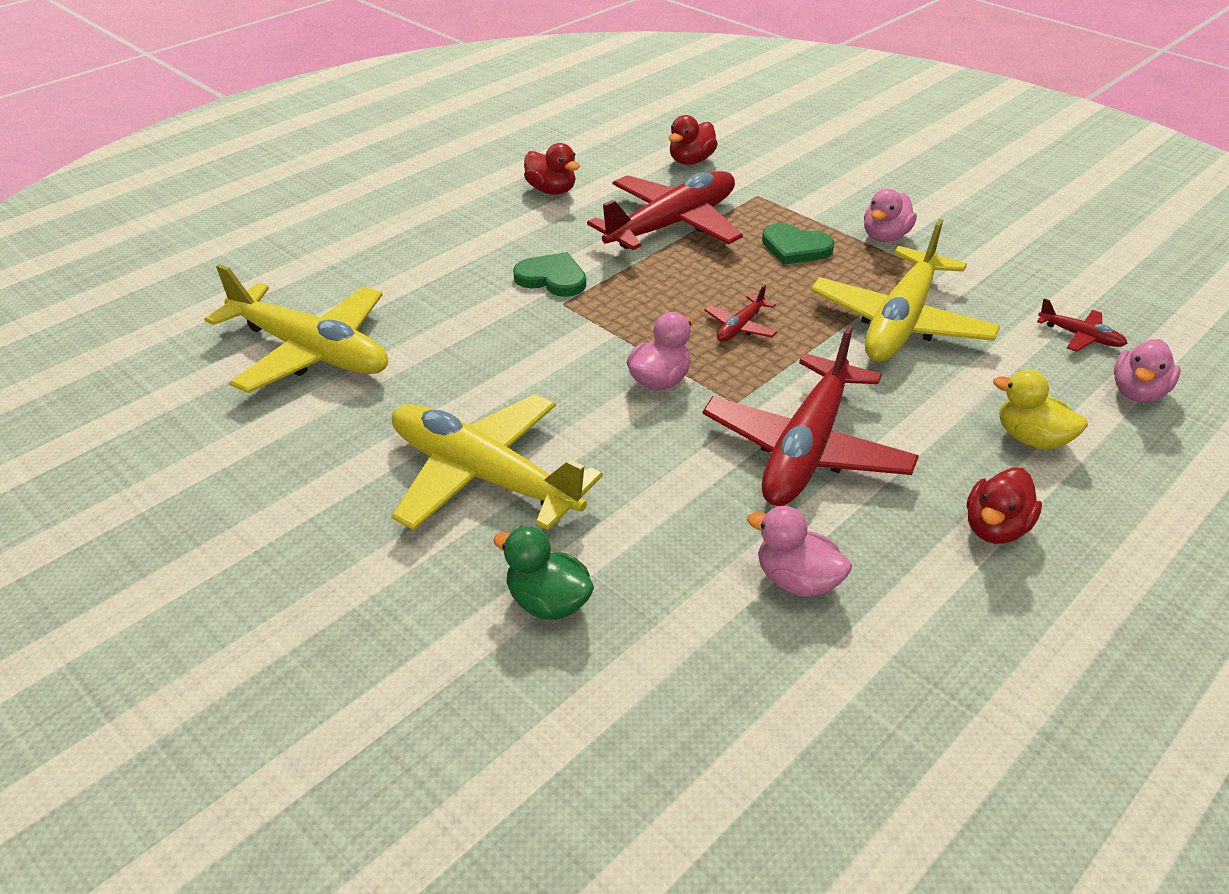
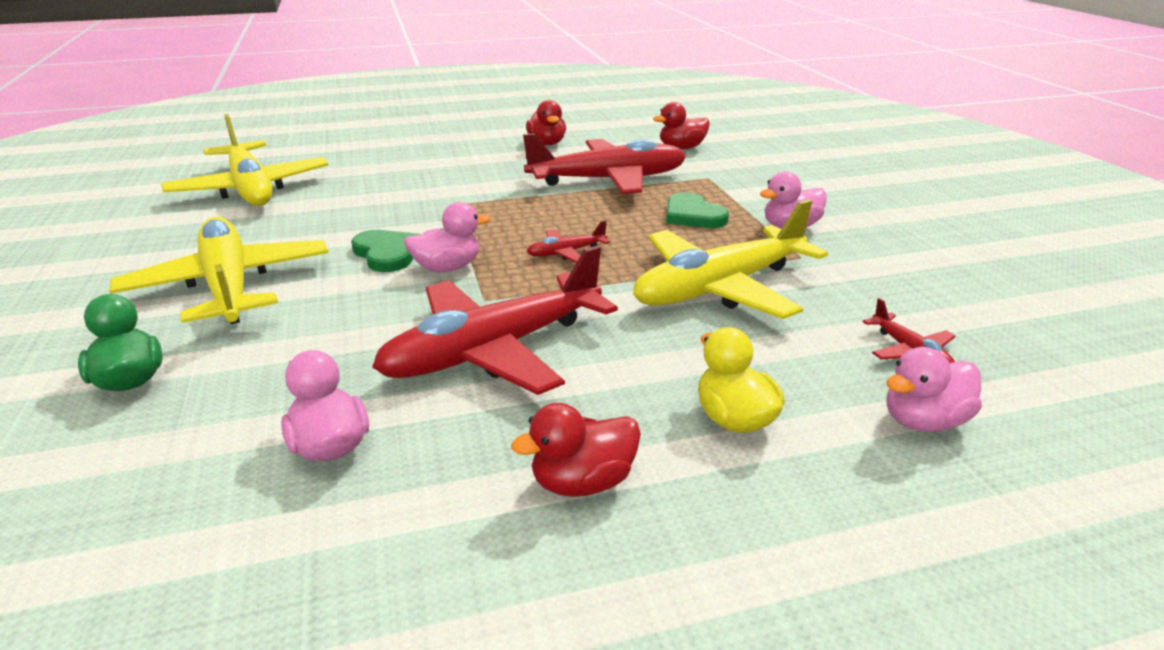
camera: 30 degrees right, 10 degrees down
(552, 278) = (468, 189): green heart -> green heart (387, 253)

